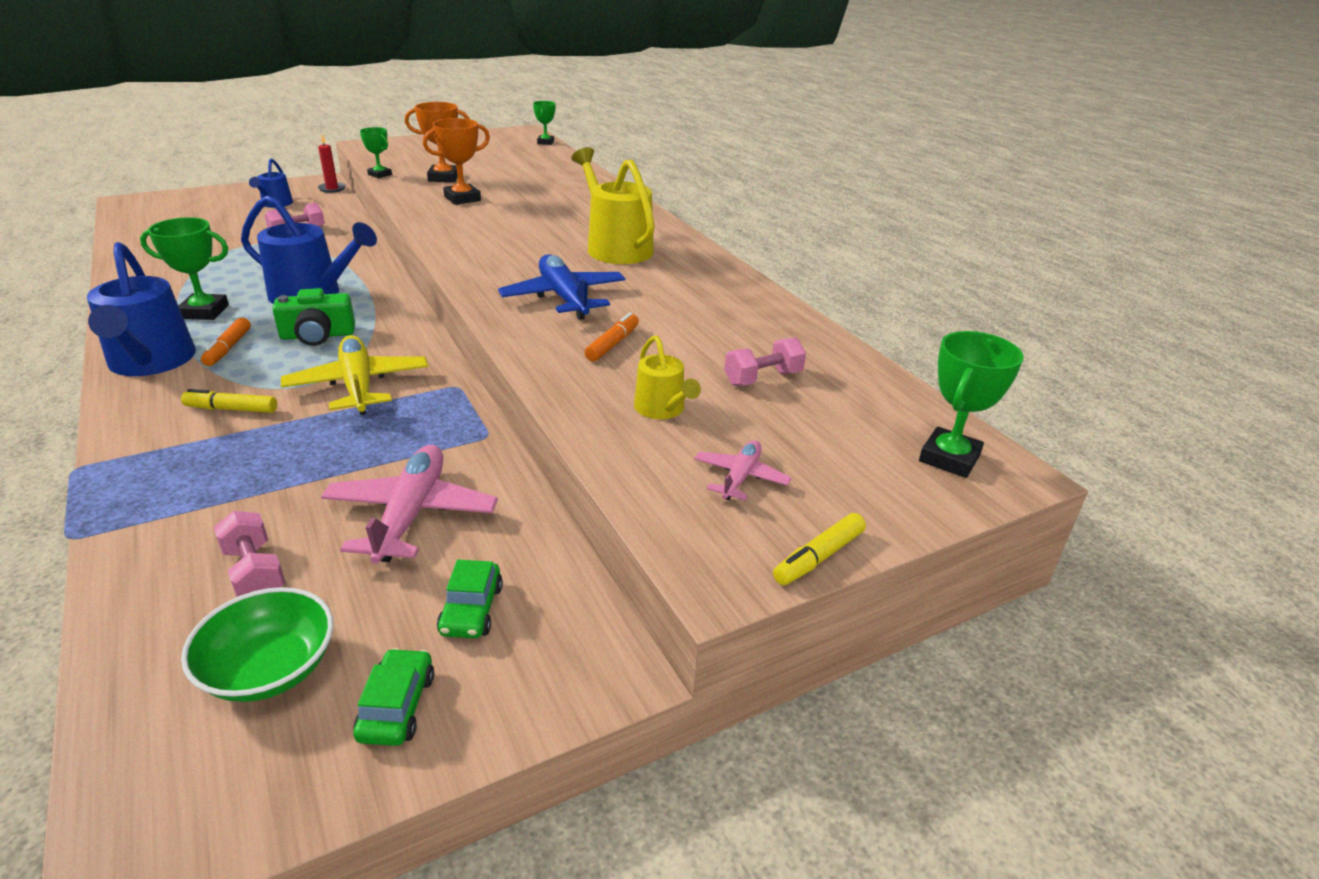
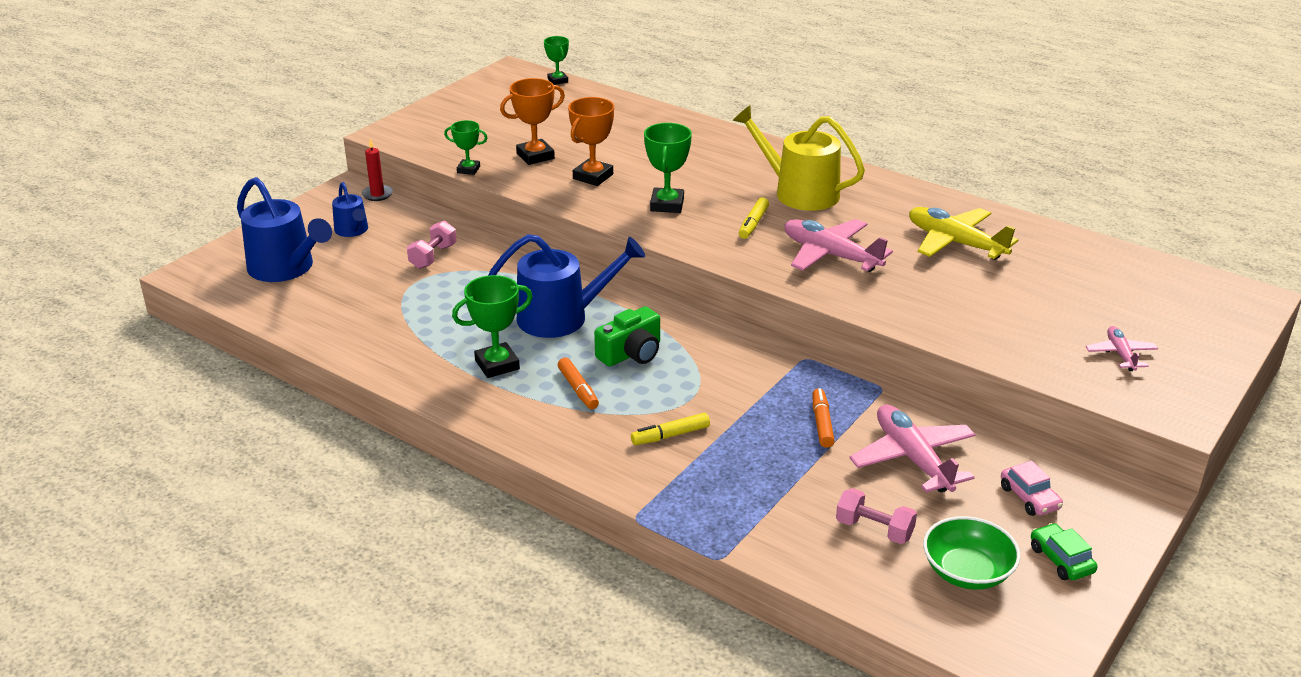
camera: 25 degrees left, 0 degrees up
(151, 362) = (536, 423): blue watering can -> blue watering can (285, 268)
(358, 385) = (733, 383): yellow plane -> yellow plane (955, 243)
(471, 610) = (1029, 498): green car -> pink car
(564, 298) = (831, 255): blue plane -> pink plane
(613, 344) = (921, 285): orange marker -> orange marker (822, 423)
(662, 409) = (1019, 324): yellow watering can -> none
(762, 378) = (1050, 279): pink dumbbell -> none
(818, 557) = (1214, 386): yellow marker -> yellow marker (753, 224)
(949, 458) = (1216, 299): green trophy -> green trophy (667, 205)

